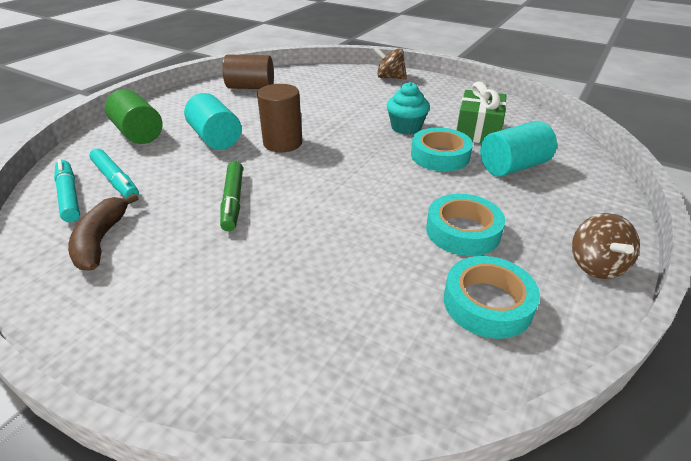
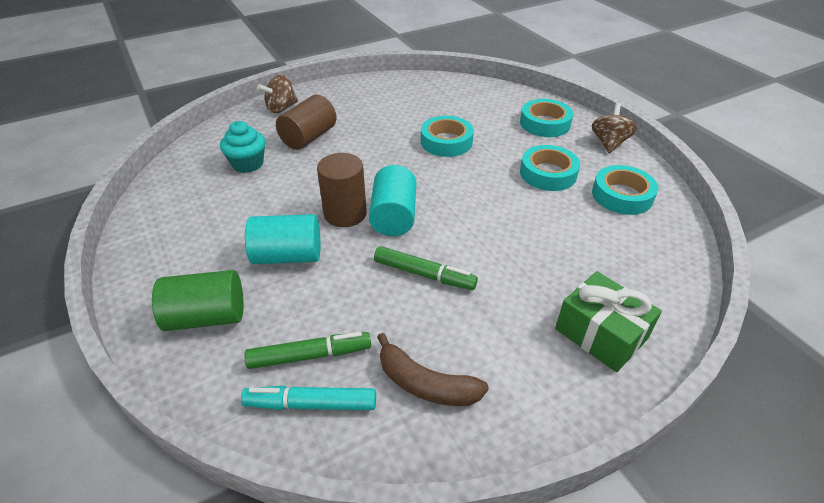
camera: 60 degrees left, 5 degrees up
(116, 180) = (310, 356): turquoise marker -> green marker
(250, 87) = (187, 197): brown cylinder -> brown cylinder (309, 137)
(406, 127) = (386, 138): turquoise cupcake -> turquoise cupcake (248, 164)
(478, 131) = (426, 110): green gift -> green gift (600, 334)
(513, 167) = (488, 120): turquoise cylinder -> turquoise cylinder (393, 216)
(563, 204) = (545, 123): none -> turquoise tape
(595, 265) = (609, 143): brown spinning top -> brown spinning top turned 105 degrees counterclockwise

